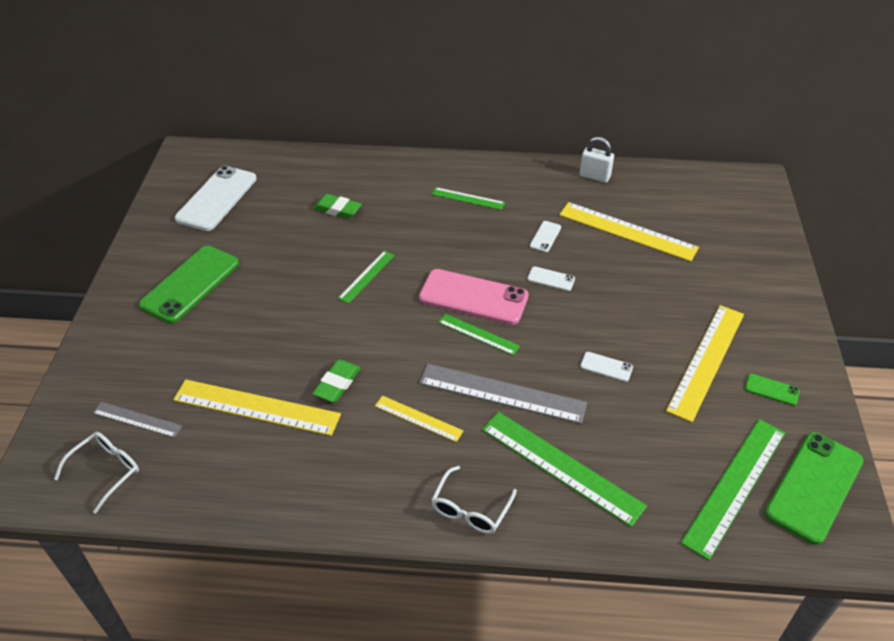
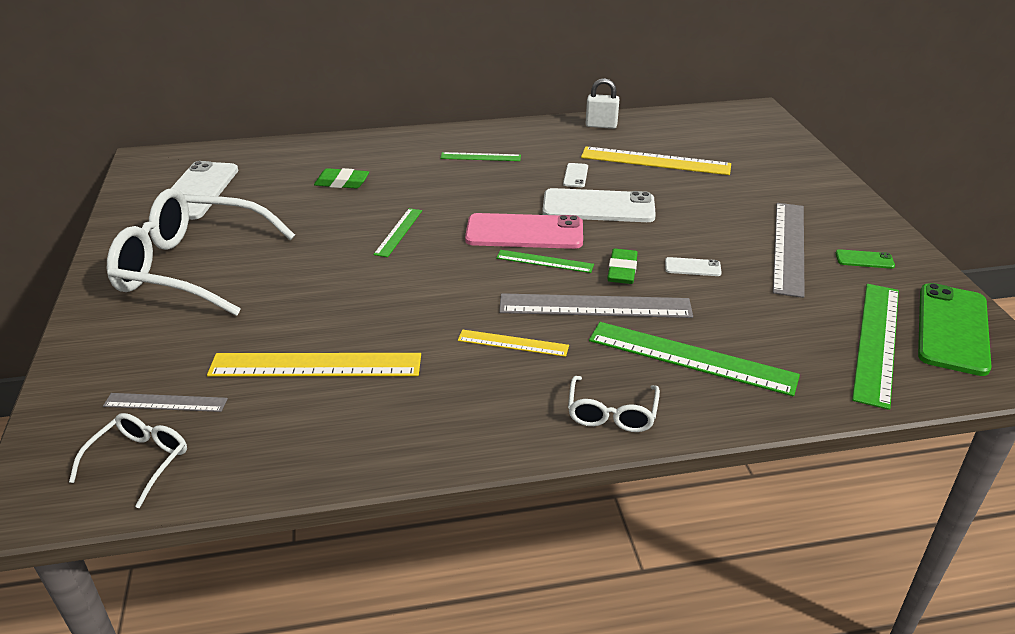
camera: 15 degrees left, 10 degrees down
(190, 284) = (191, 267): green phone -> white glasses
(337, 384) = (405, 328): green eraser -> green eraser (622, 270)
(551, 279) = (598, 207): white phone -> white phone, size x2.25
(706, 360) = (788, 247): yellow ruler -> grey ruler

